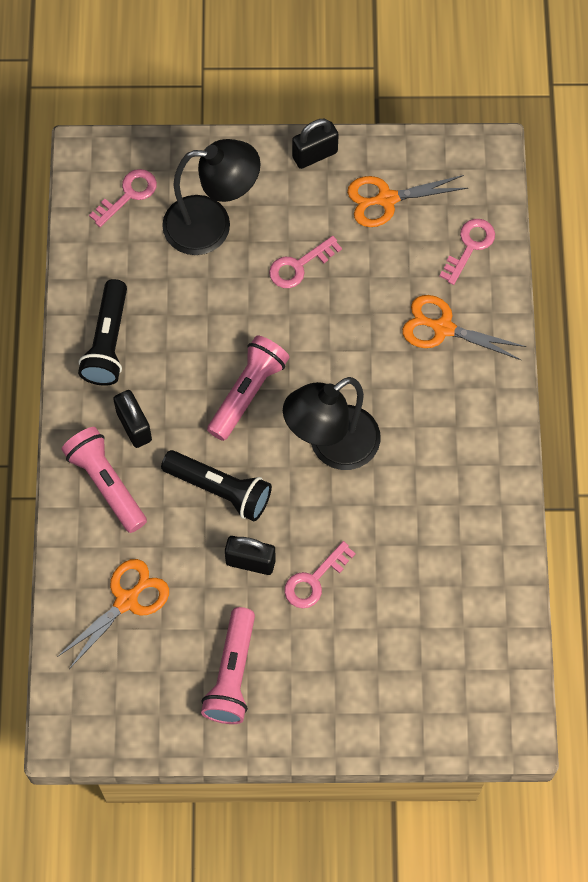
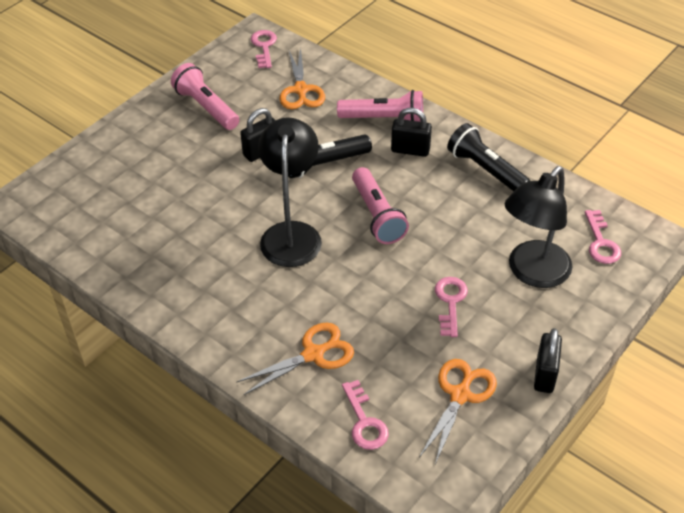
camera: 130 degrees right, 20 degrees down
(314, 580) = (216, 172): pink key -> pink key (264, 47)

